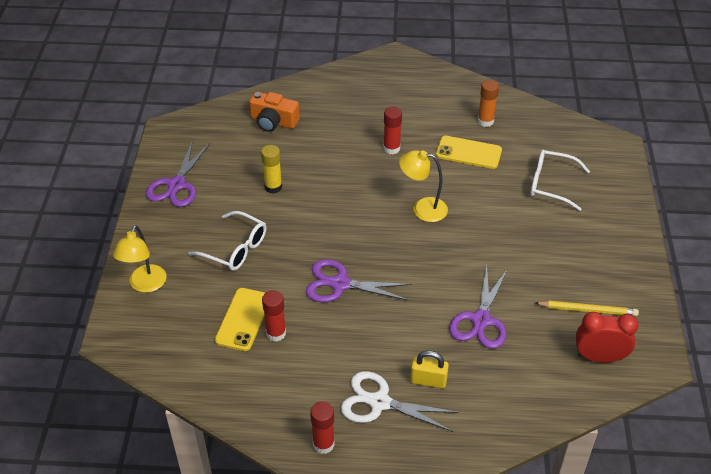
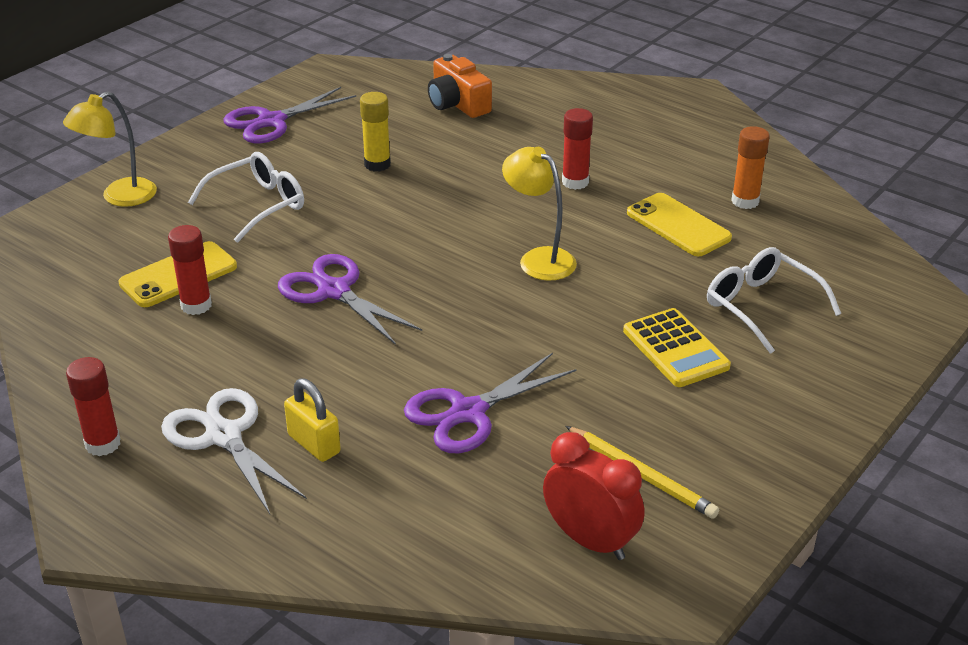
camera: 35 degrees right, 10 degrees down
(235, 249) = (258, 205): white glasses -> white glasses turned 105 degrees counterclockwise
(537, 230) = (675, 349): none -> yellow calculator

